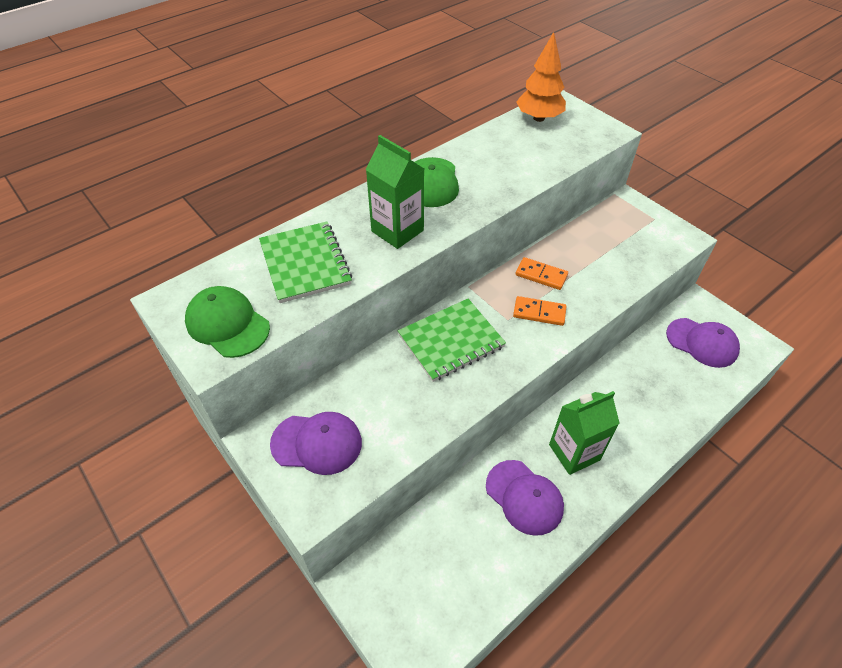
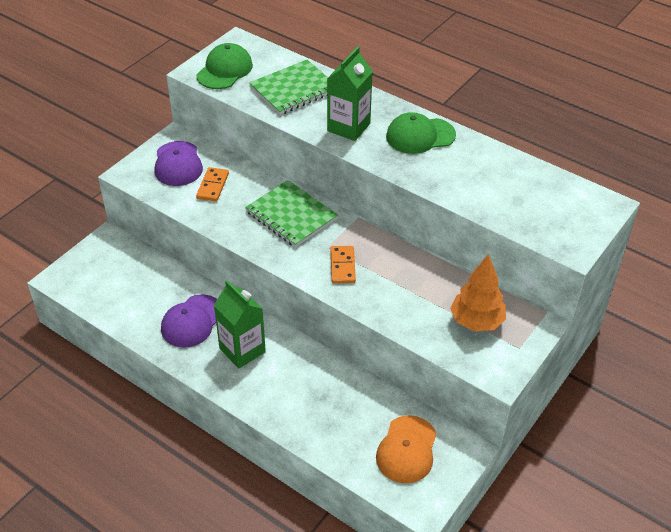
camera: 75 degrees right, 5 degrees down
(538, 118) = (565, 192): orange tree -> orange tree (476, 321)
(541, 275) = (391, 263): orange domino -> orange domino (213, 186)
(702, 343) = (406, 450): purple cap -> orange cap

